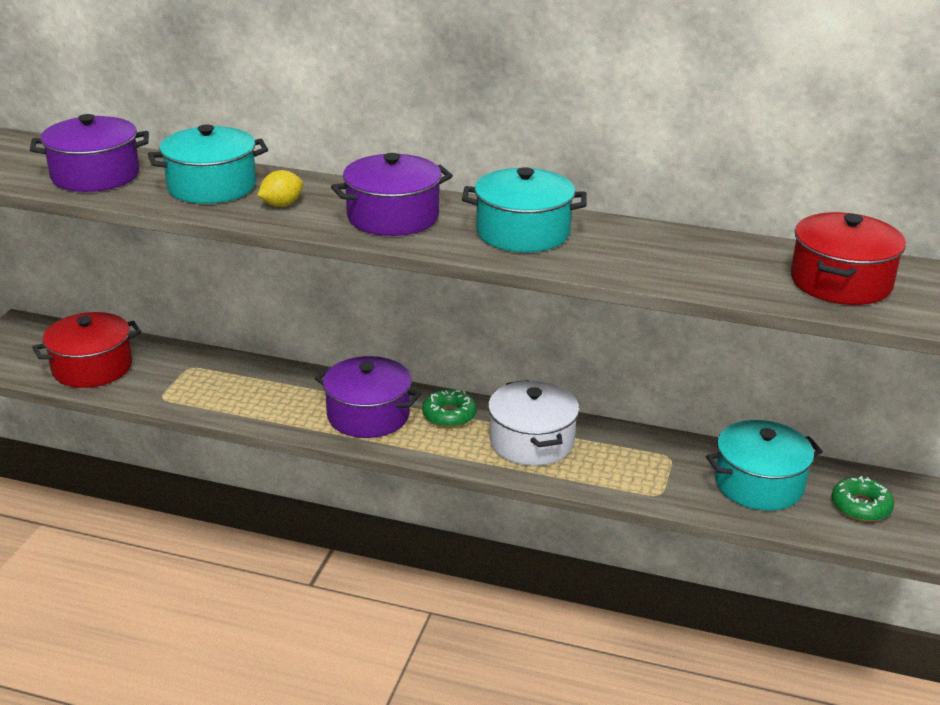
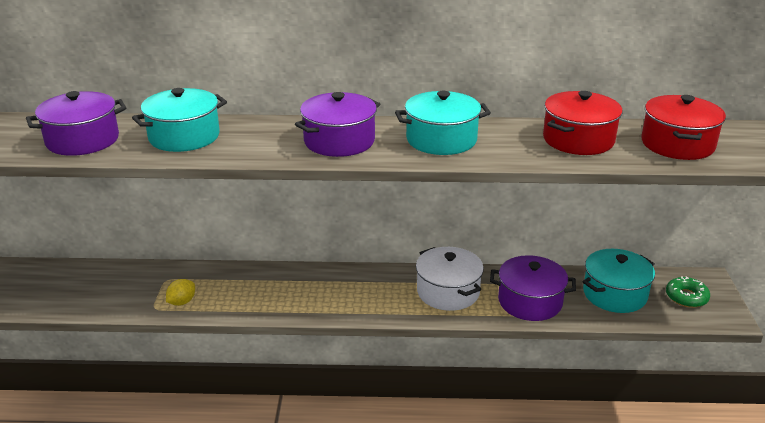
camera: 15 degrees left, 0 degrees up
(92, 368) = (86, 293): red pot -> red pot (578, 140)
(281, 205) = (248, 143): yellow lemon -> yellow lemon (182, 302)
(368, 415) = (321, 293): purple pot -> purple pot (530, 301)
(449, 415) = (380, 282): green donut -> none

